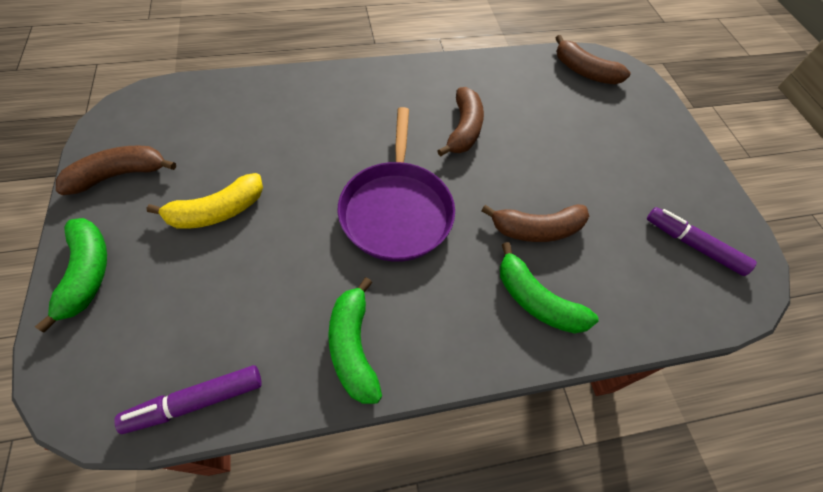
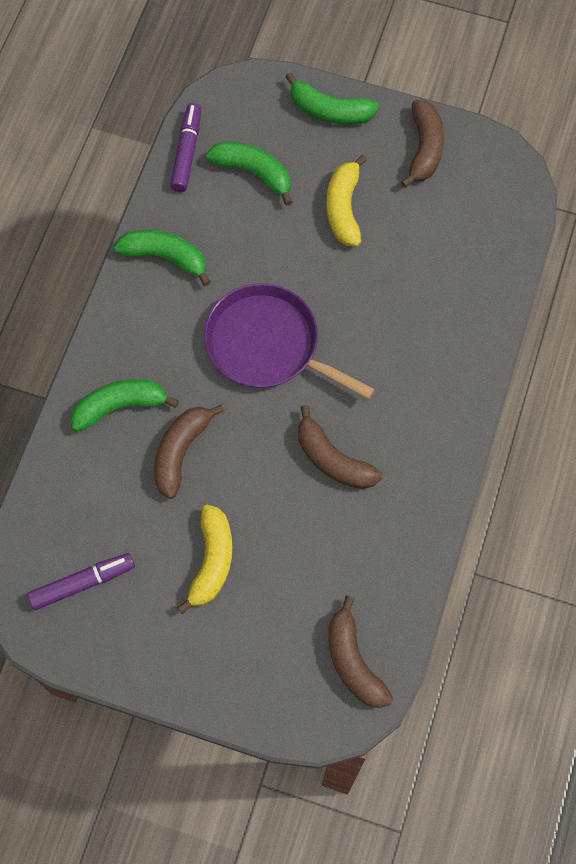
camera: 125 degrees right, 10 degrees up
(202, 311) = (253, 173): none -> green banana
(584, 71) = (353, 661): brown banana -> brown banana turned 90 degrees counterclockwise
(597, 168) = (212, 561): none -> yellow banana

